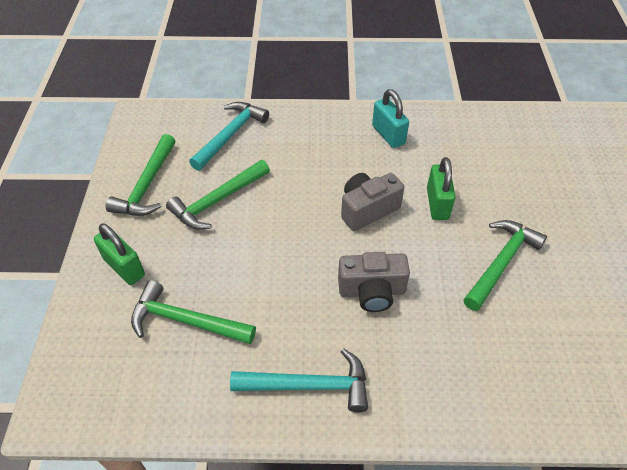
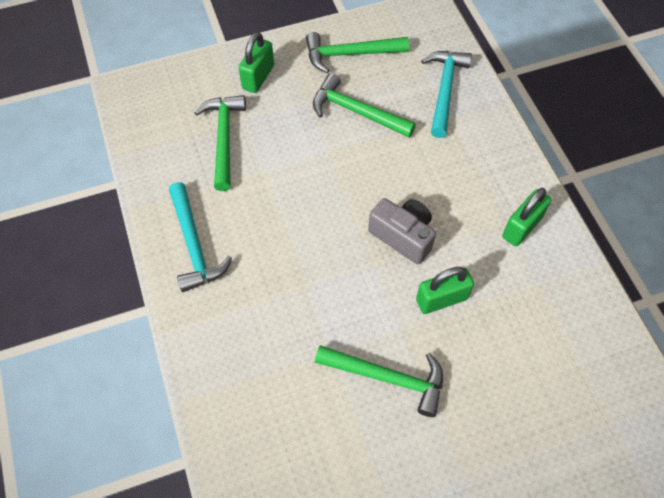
camera: 70 degrees right, 10 degrees up
(231, 135) = (444, 90): turquoise hammer -> turquoise hammer turned 90 degrees counterclockwise
(372, 291) = (305, 266): grey camera -> none
(388, 135) = (521, 227): turquoise padlock -> green padlock

